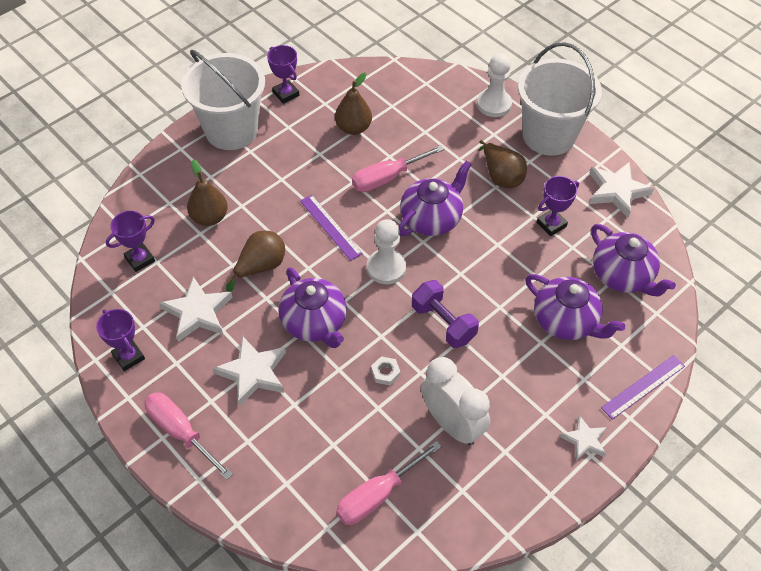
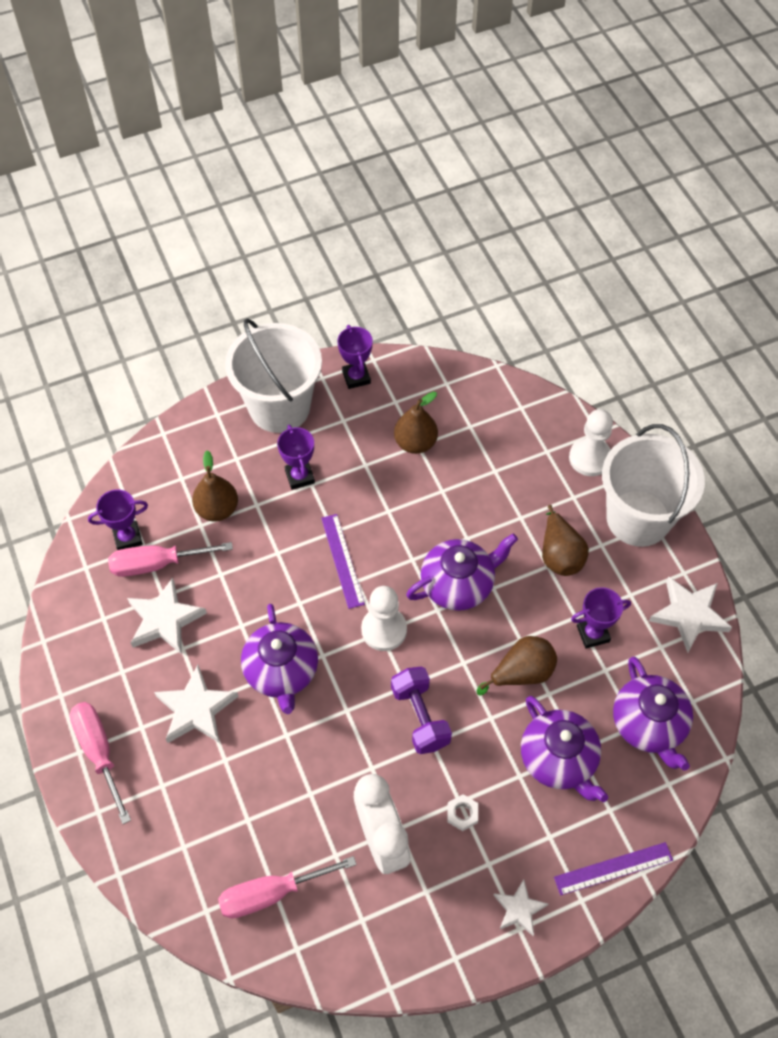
camera: 20 degrees right, 5 degrees up
(128, 357) = (77, 648): purple trophy -> purple trophy (299, 476)
(260, 267) = (249, 586): brown pear -> brown pear (522, 673)
(385, 372) = (334, 755): white nut -> white nut (462, 814)
(387, 178) = (428, 518): pink screwdriver -> pink screwdriver (157, 564)

